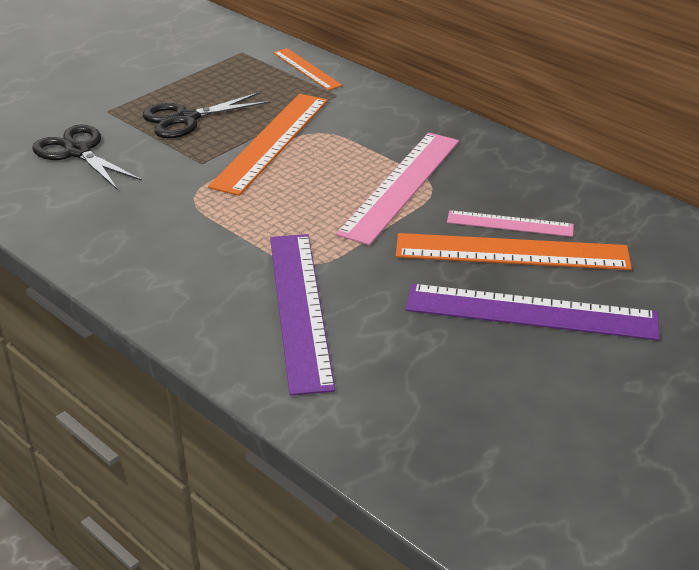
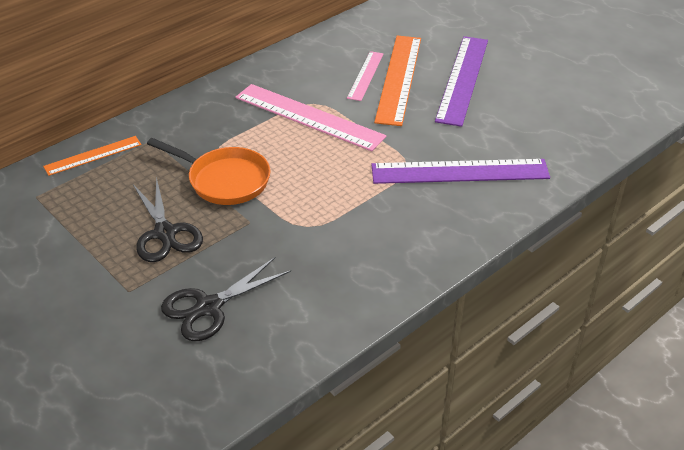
camera: 85 degrees left, 5 degrees up
(271, 142) = (224, 180): orange ruler -> orange pan

